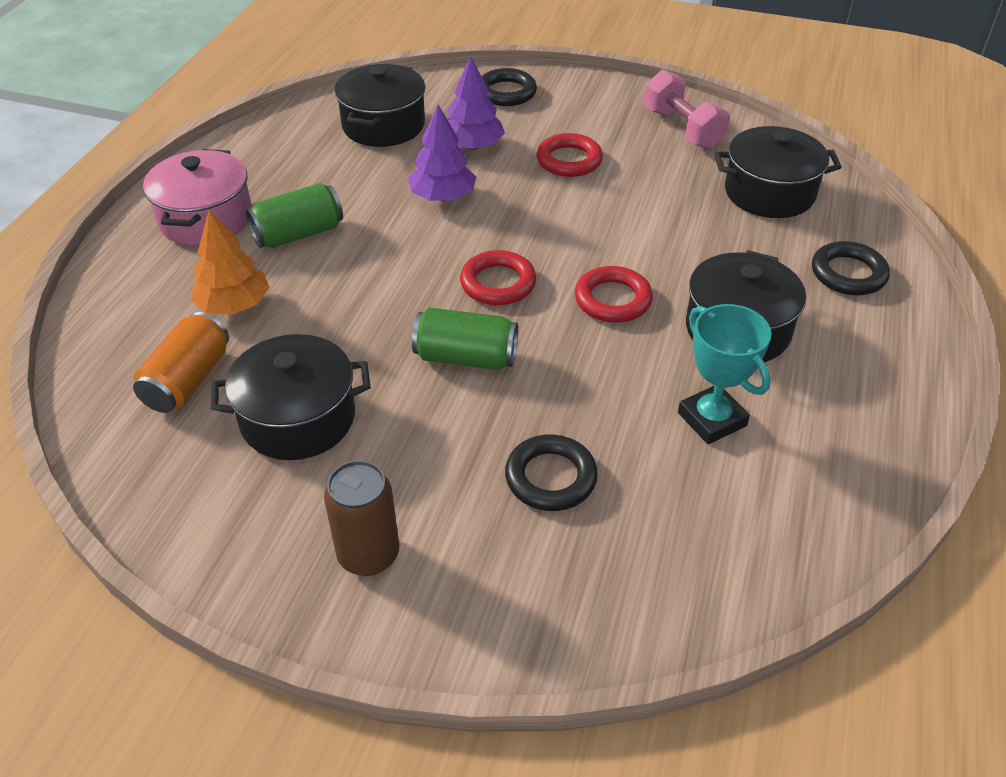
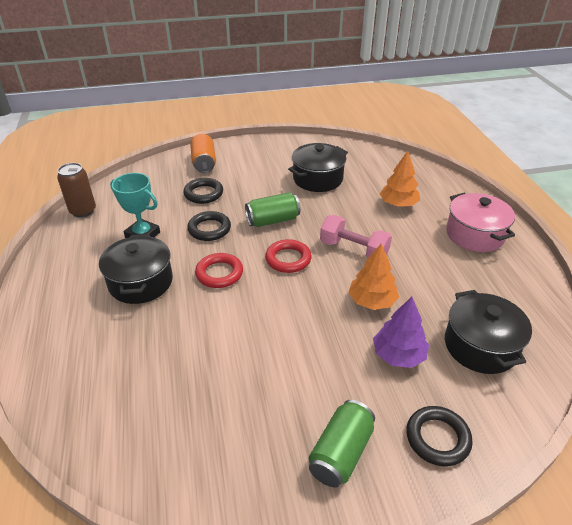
camera: 150 degrees right, 5 degrees down
(188, 380) = (374, 175): orange can -> orange can (204, 163)
(298, 234) = (418, 245): green can -> green can (341, 453)
(368, 555) = (252, 157): brown can -> brown can (83, 211)
(443, 197) = (372, 301): purple tree -> orange tree
(569, 160) = (318, 373): red ring -> none
(682, 129) = (247, 464): pink dumbbell -> pink dumbbell (353, 250)
(769, 193) = (142, 408): black pot -> none
(848, 274) = (72, 349): black ring -> black ring (209, 229)

